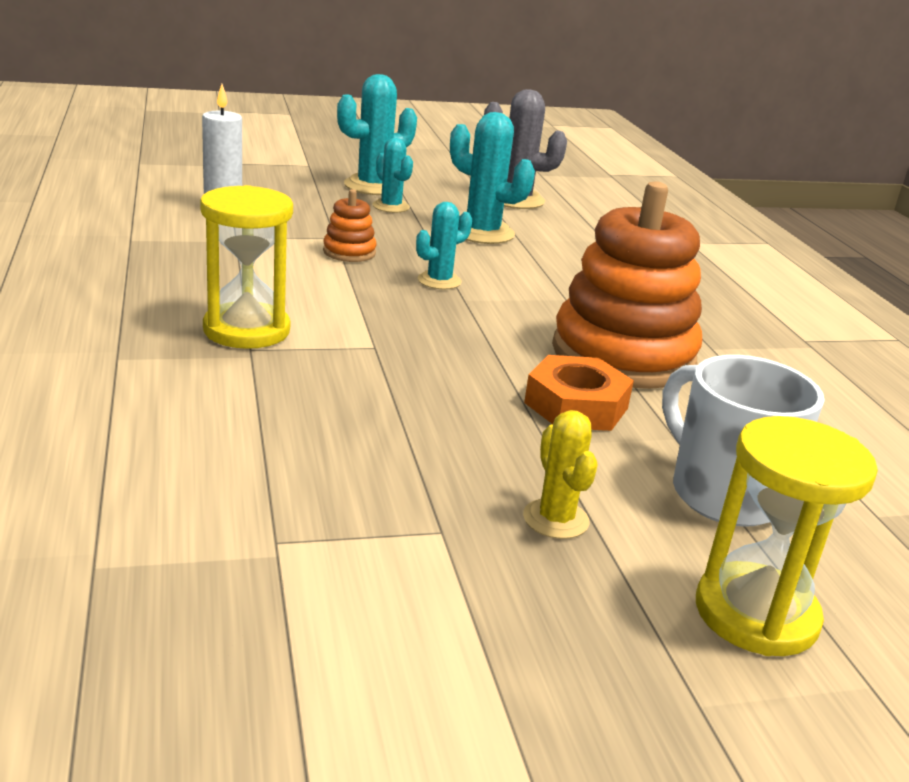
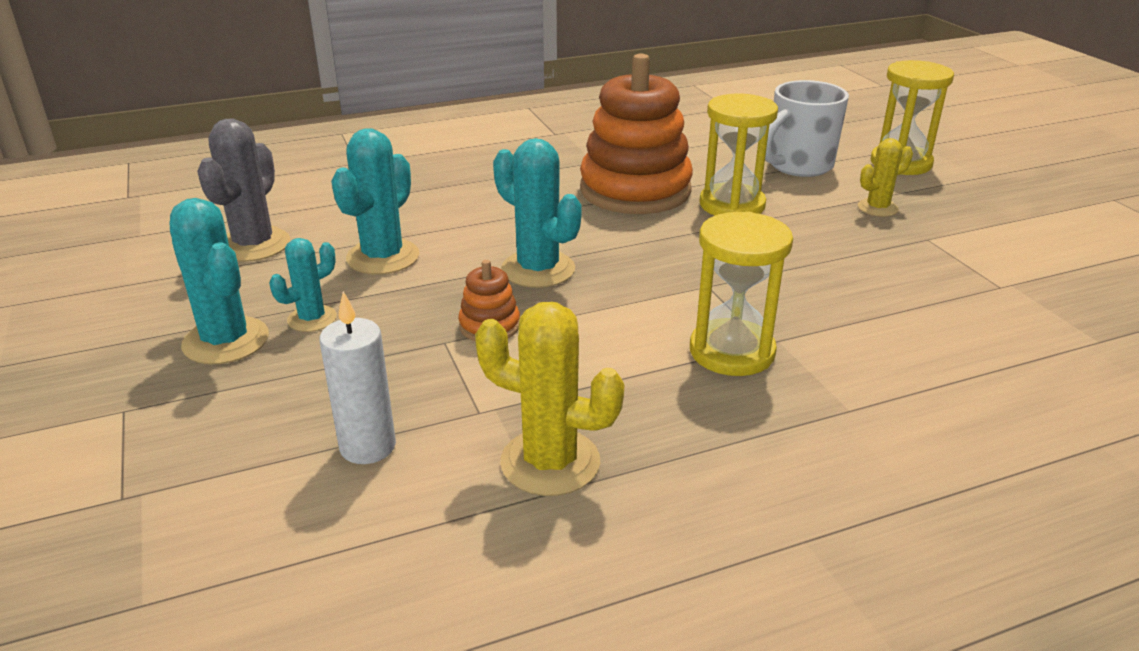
camera: 95 degrees left, 5 degrees up
(159, 246) = (550, 462): none -> yellow cactus
(439, 281) = (538, 269): turquoise cactus -> turquoise cactus, size x1.66
(576, 405) = (732, 205): orange nut -> yellow hourglass

